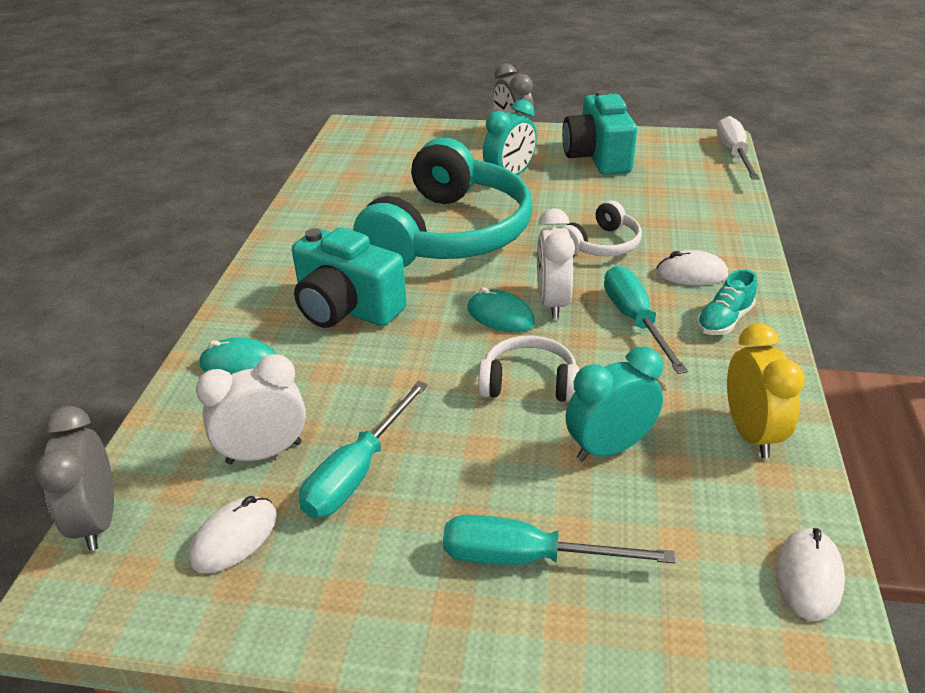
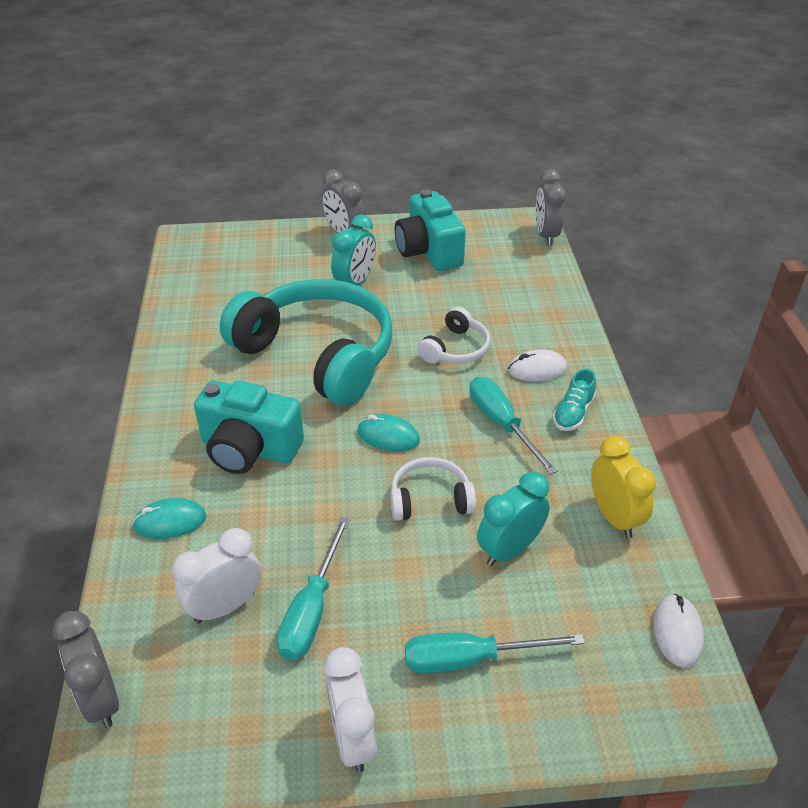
camera: 15 degrees left, 5 degrees up
(234, 538) = (228, 690): white mouse -> none
(449, 234) = (317, 355): turquoise headphones -> turquoise headphones turned 60 degrees counterclockwise
(552, 303) = (429, 416): white clock -> white clock (352, 738)
(733, 154) = (546, 235): white screwdriver -> grey clock

